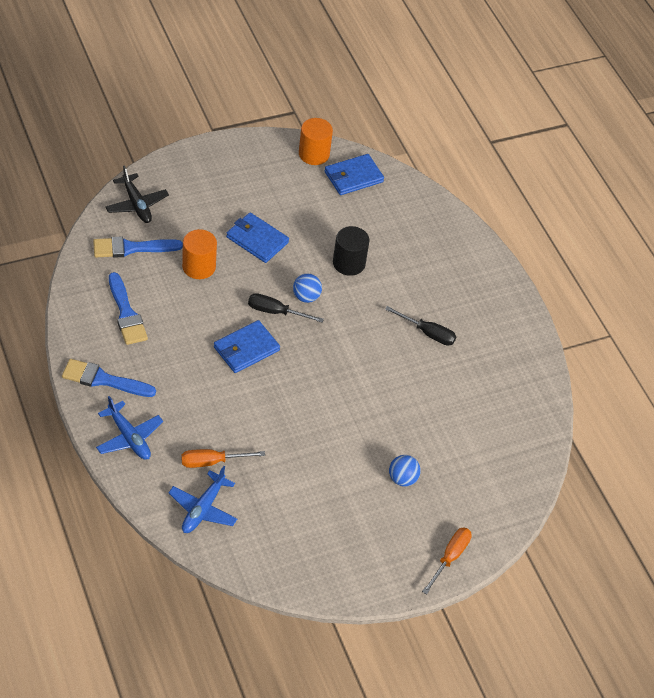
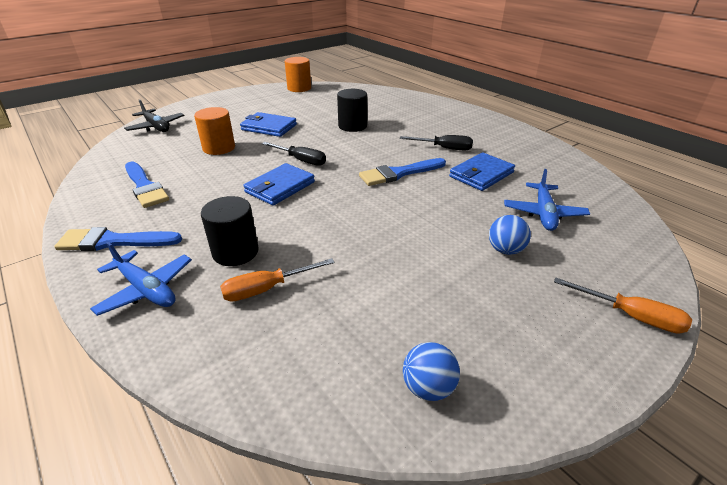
camera: 10 degrees left, 15 degrees down
(131, 248) = (151, 148): blue brush -> blue brush (399, 173)
(195, 419) = (235, 252): none -> black cylinder
(203, 509) = (266, 349): blue plane -> blue plane (543, 213)
(276, 312) = (301, 160): black screwdriver -> black screwdriver turned 150 degrees counterclockwise
(306, 297) = (325, 148): blue ball -> blue ball (428, 387)
(353, 177) = (333, 92): blue wallet -> blue wallet (481, 174)
(450, 557) = (630, 316): orange screwdriver -> orange screwdriver turned 105 degrees clockwise

